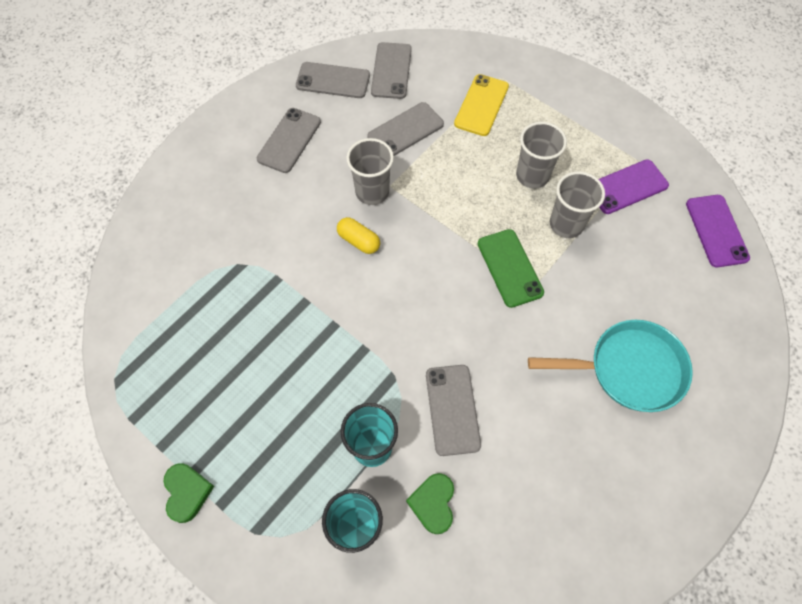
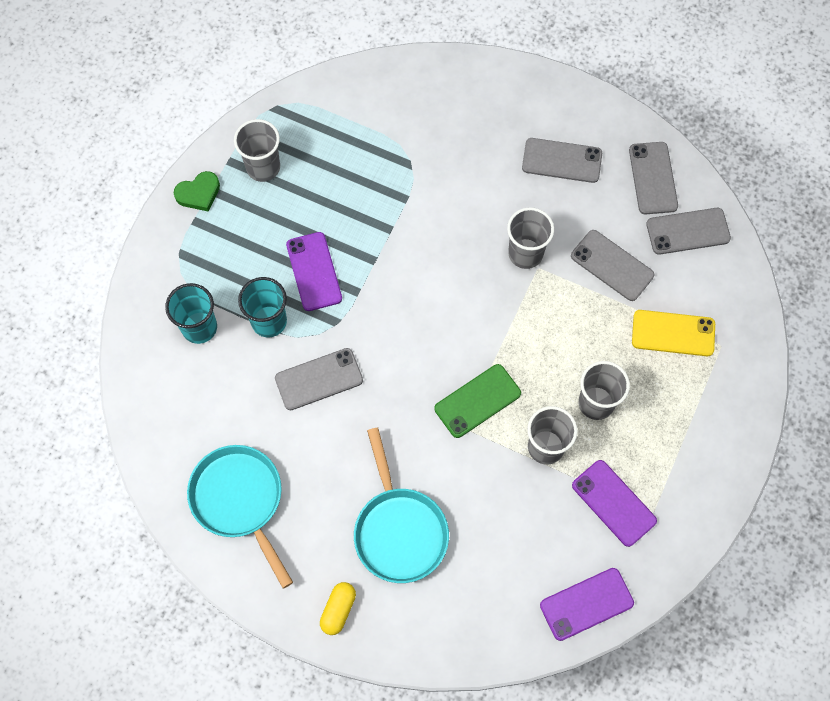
camera: 75 degrees right, 5 degrees up
(184, 411) = (263, 167): none -> grey cup
(328, 386) = (314, 271): none -> purple phone
(358, 241) = (466, 256): yellow capsule -> yellow capsule (338, 610)
(433, 503) = (233, 382): green heart -> none
(573, 526) = (240, 500): none -> turquoise pan

